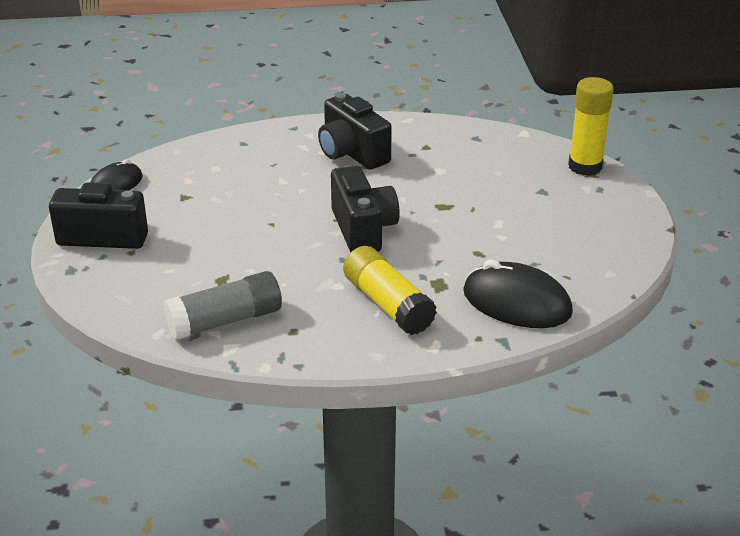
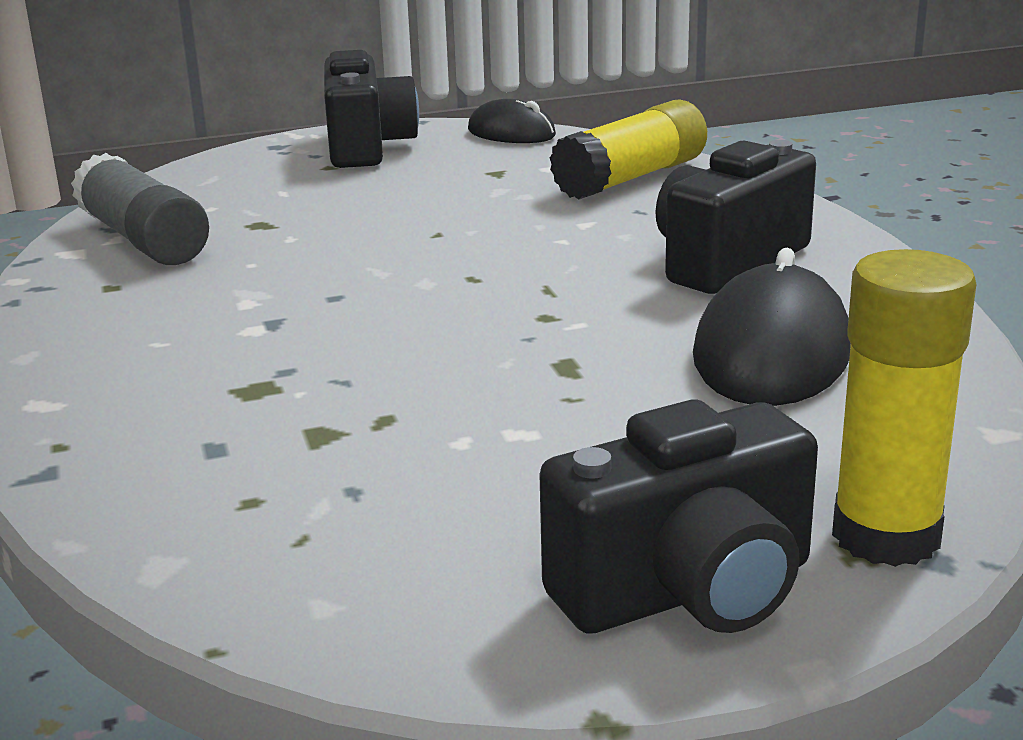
camera: 80 degrees right, 10 degrees down
(363, 230) = (440, 301): black camera -> black camera (688, 591)
(388, 304) = (183, 348): yellow glue stick -> yellow glue stick (631, 178)
(516, 302) = (185, 477): black mouse -> black mouse (772, 353)

